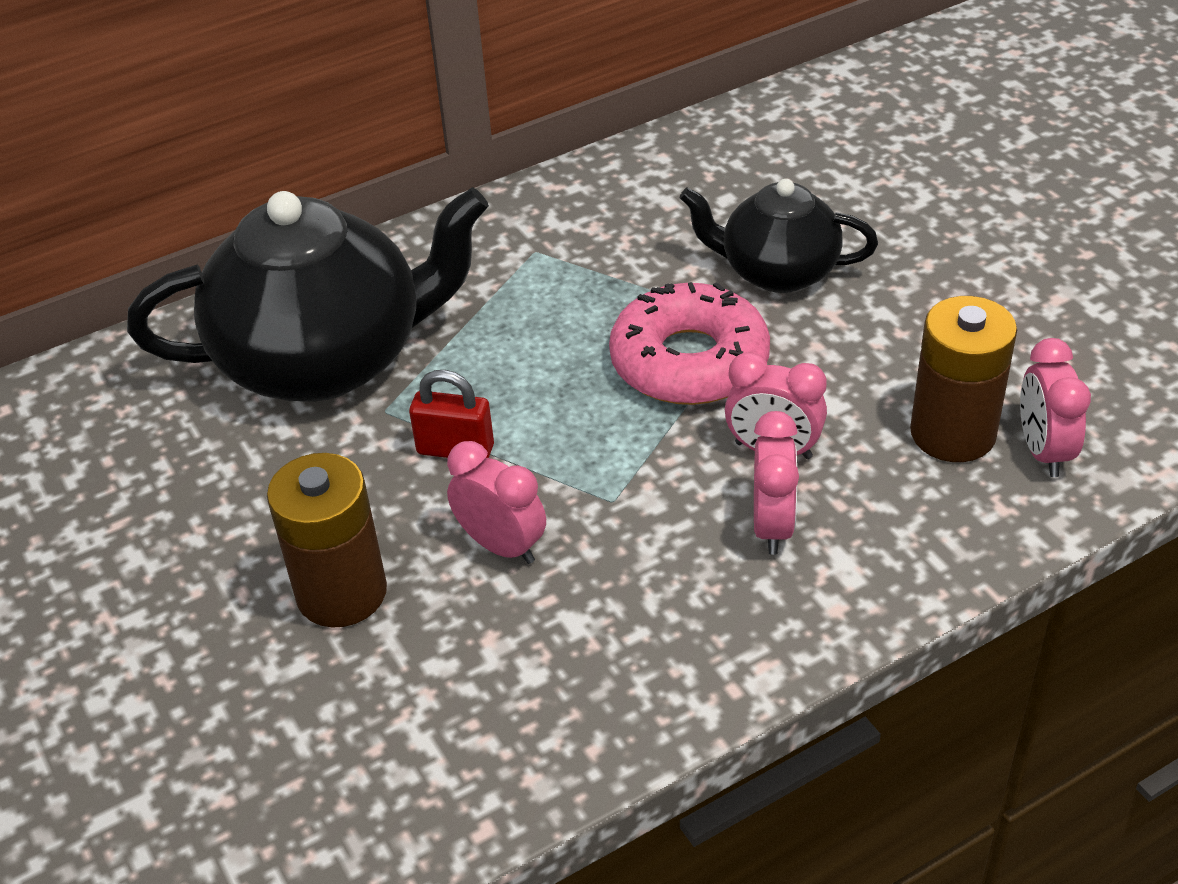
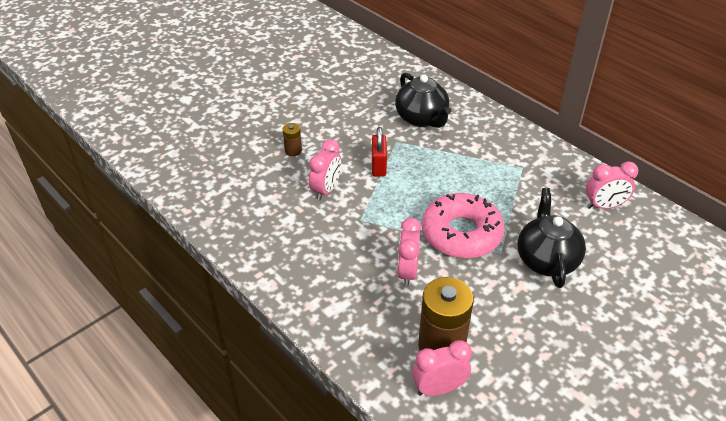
camera: 75 degrees right, 0 degrees up
(326, 359) = (422, 118): black teapot -> black teapot, size x0.57
(341, 593) = (293, 151): brown battery -> brown battery, size x0.47
(772, 526) = (356, 277): pink clock -> pink clock (604, 206)

